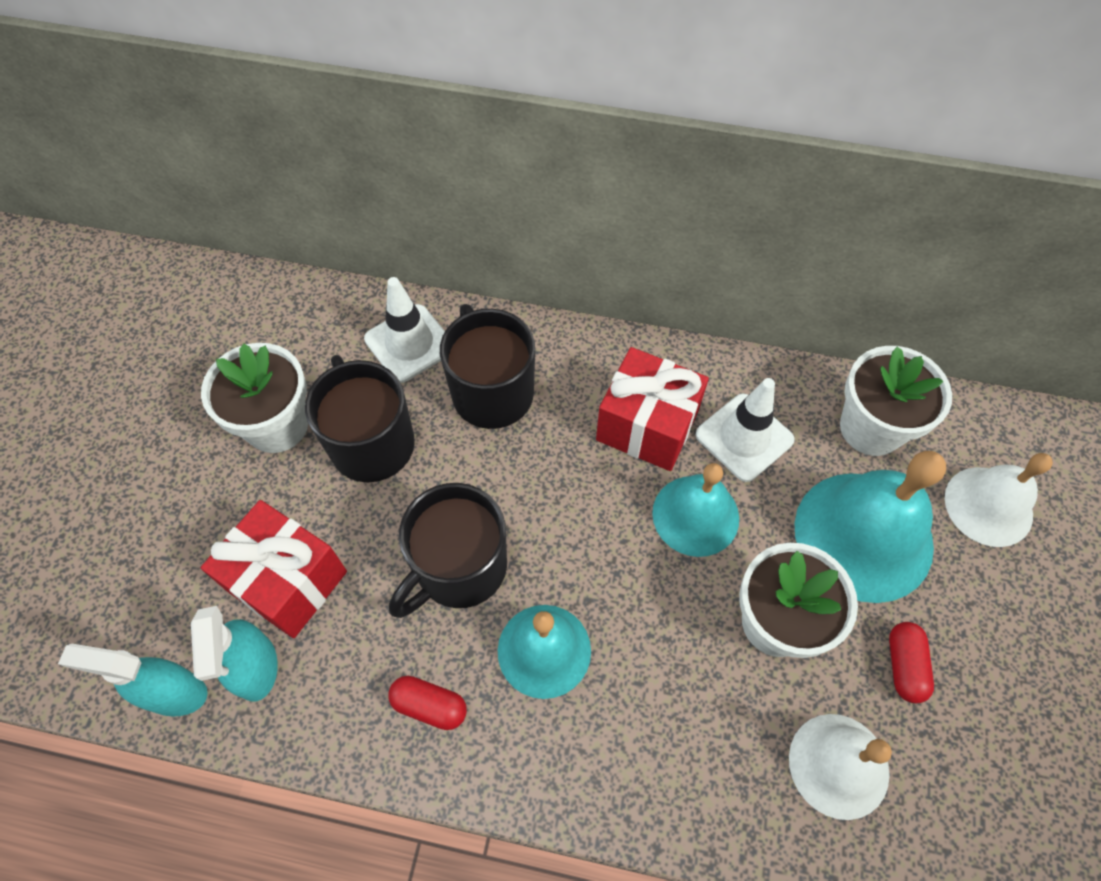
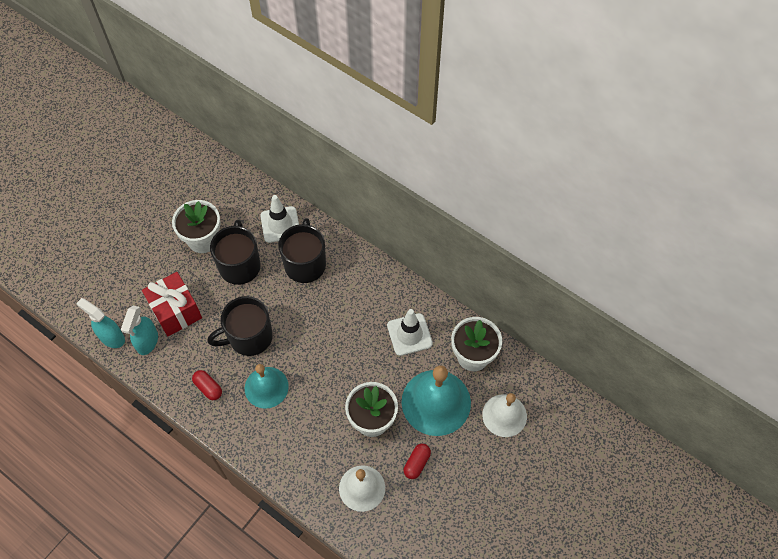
camera: 25 degrees right, 0 degrees up
(647, 426) = (367, 310): red gift -> none
(695, 515) = (365, 360): turquoise bell -> none

